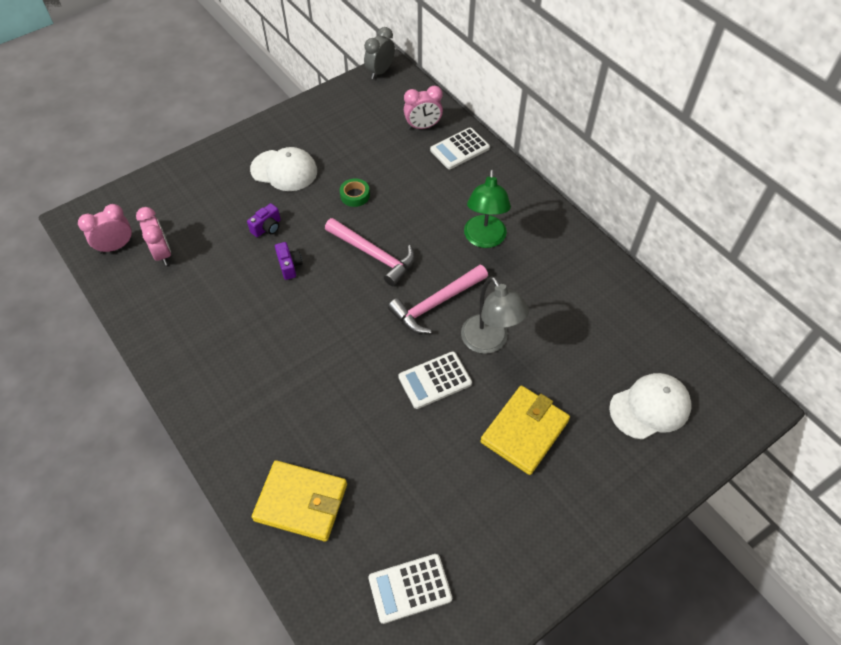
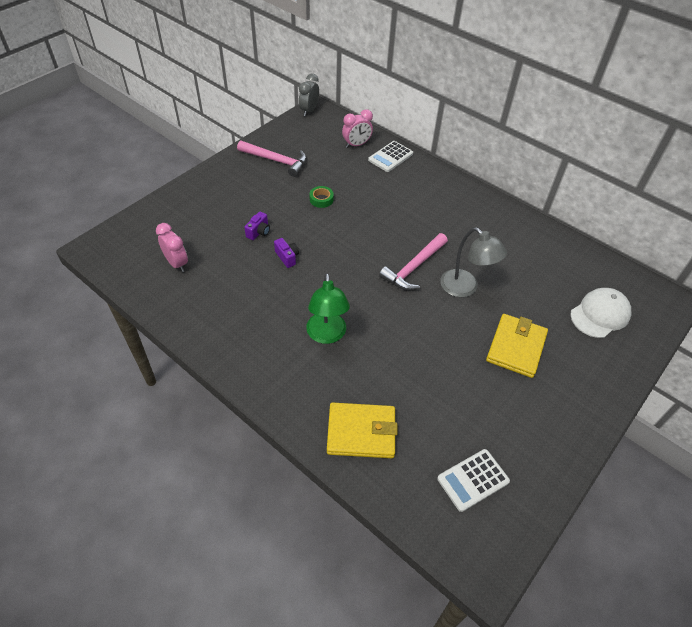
camera: 15 degrees left, 5 degrees down
(116, 246) = (134, 264): pink clock -> none
(284, 170) = (257, 189): white cap -> none
(374, 255) = (352, 240): pink hammer -> pink hammer (276, 161)
(435, 380) = (434, 322): white calculator -> none
(484, 239) = (433, 217): green lamp -> green lamp (327, 335)

